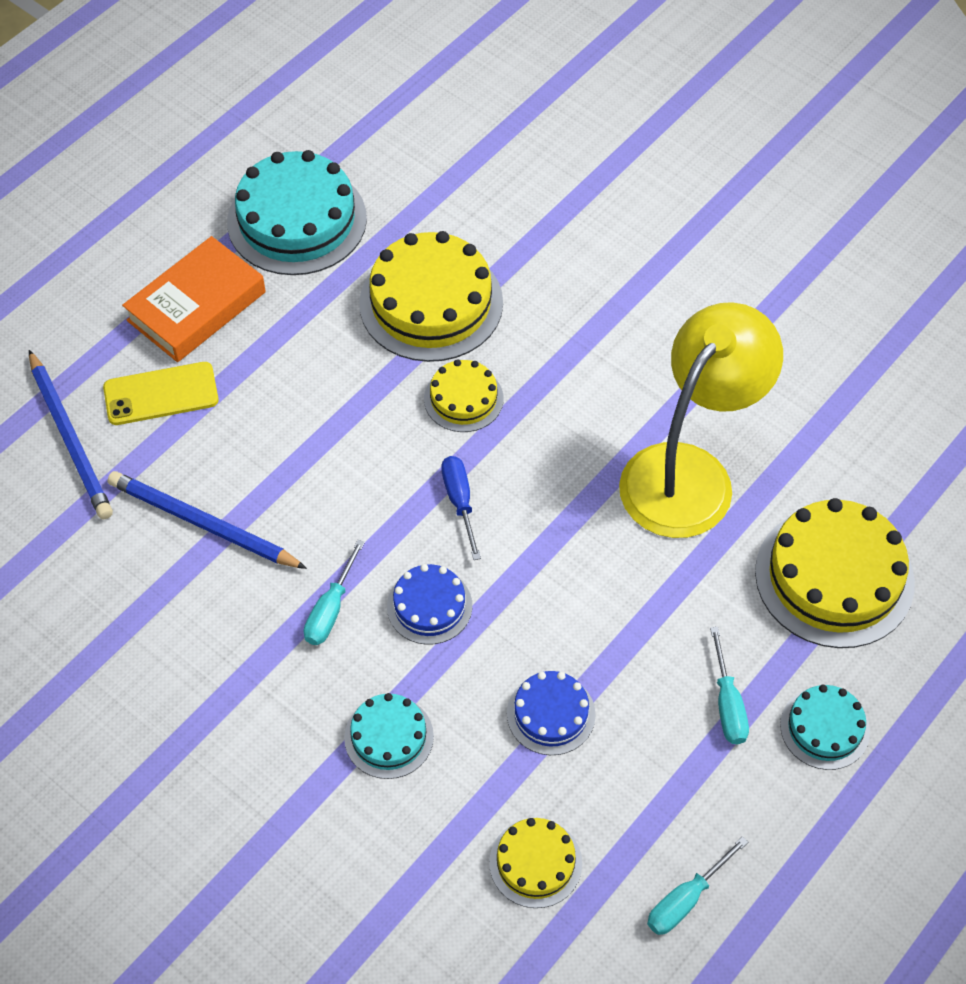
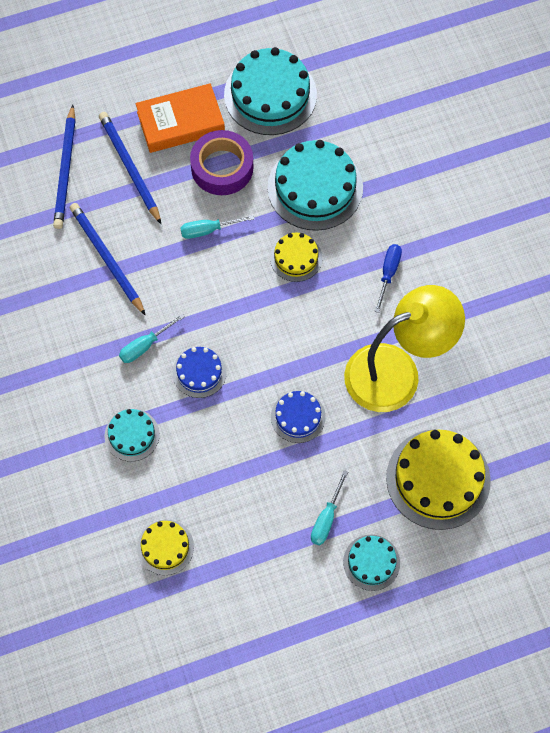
camera: 30 degrees right, 10 degrees up
(161, 394) = (129, 168): yellow phone -> blue pencil
(290, 335) = (222, 167): none -> purple tape
(431, 303) = (315, 187): yellow cake -> turquoise cake
(460, 502) = (254, 320): blue screwdriver -> blue screwdriver (388, 273)
(551, 714) = (226, 470): blue cake -> blue cake (298, 417)
(686, 900) = (231, 612): turquoise screwdriver -> turquoise screwdriver (208, 230)

